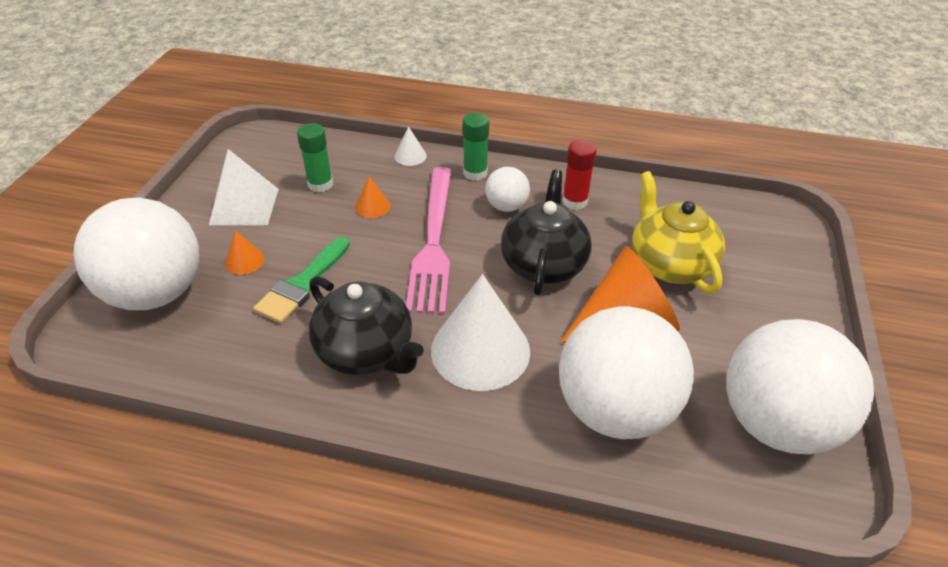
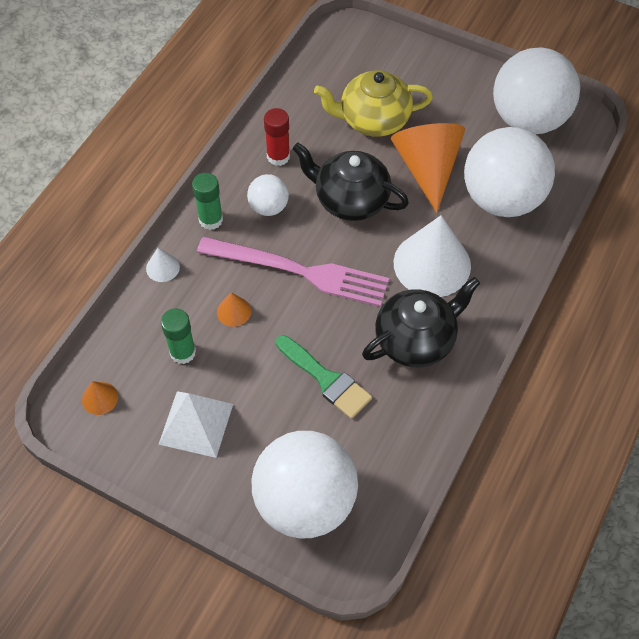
camera: 75 degrees left, 15 degrees up
(245, 261) = (281, 425): orange cone -> orange cone (100, 398)

